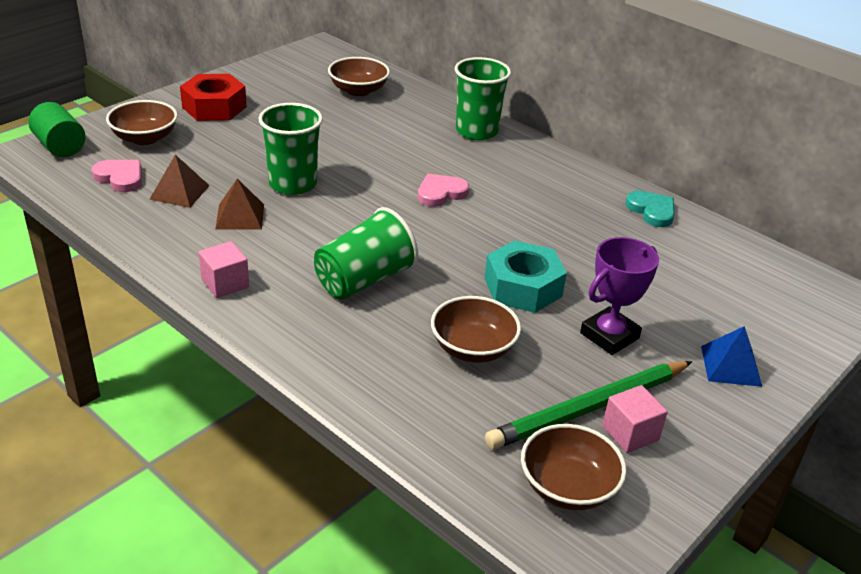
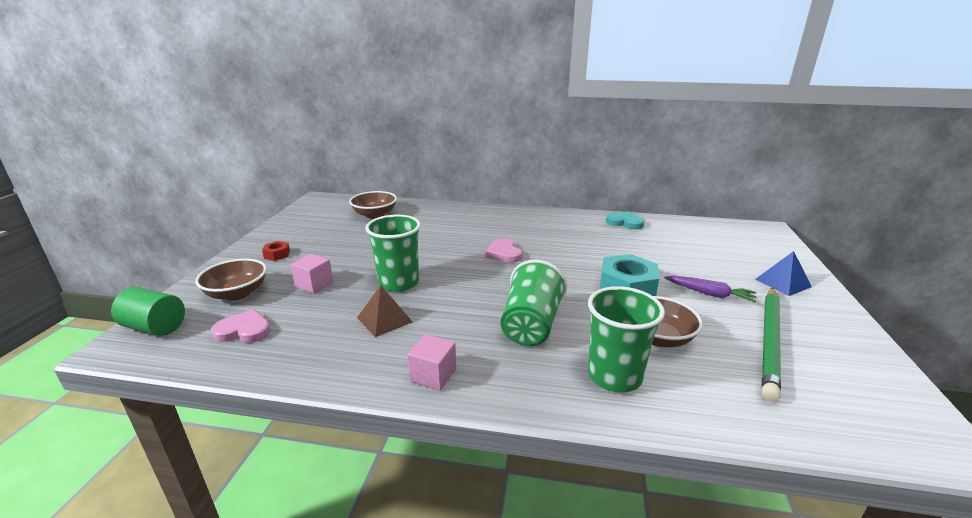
camera: 30 degrees left, 10 degrees down
(179, 192) = (312, 321): brown pyramid -> none
(214, 107) = (277, 254): red nut -> red nut, size x0.48
(441, 193) = (504, 253): pink heart -> pink heart turned 45 degrees counterclockwise
(476, 131) = (477, 214): green cup -> green cup (614, 376)
(568, 487) = (845, 401): brown bowl -> none
(609, 336) = (709, 294): purple trophy -> purple carrot
(630, 433) = (811, 345): pink cube -> pink cube (314, 284)

